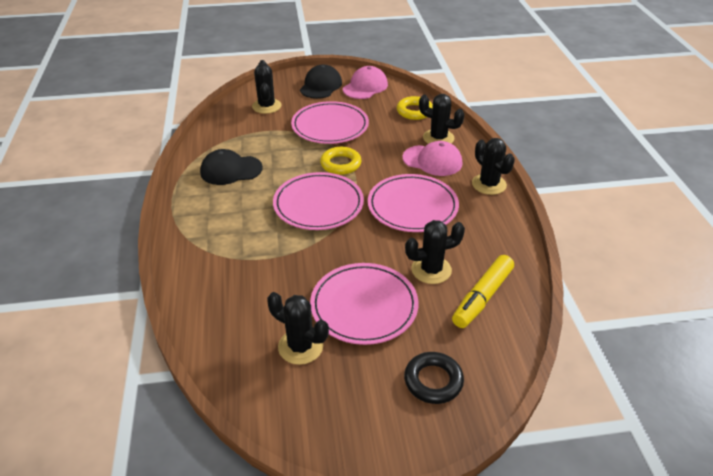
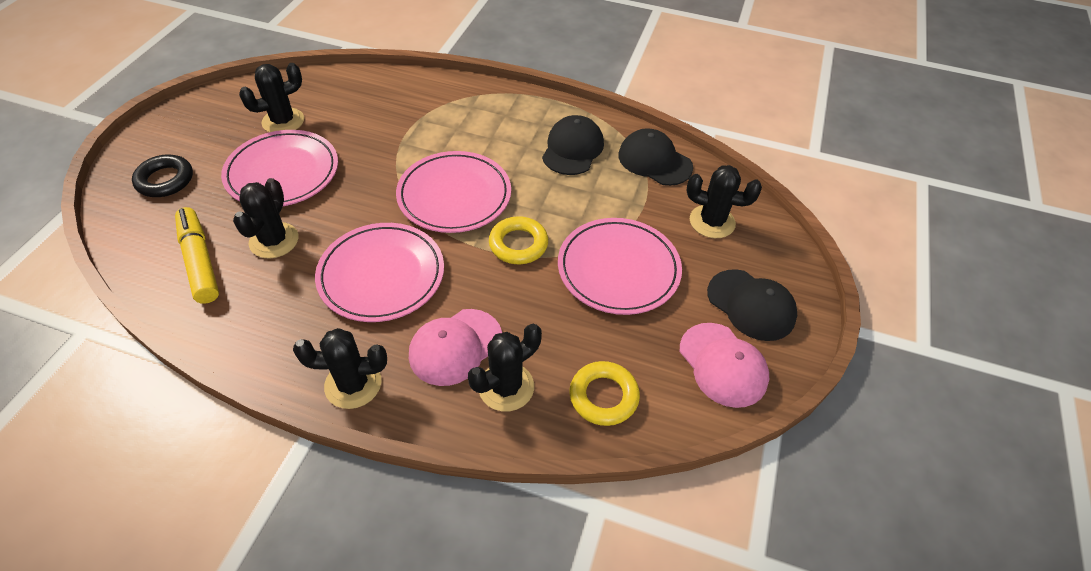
camera: 115 degrees right, 10 degrees up
(222, 135) = (654, 161): none -> black cap

